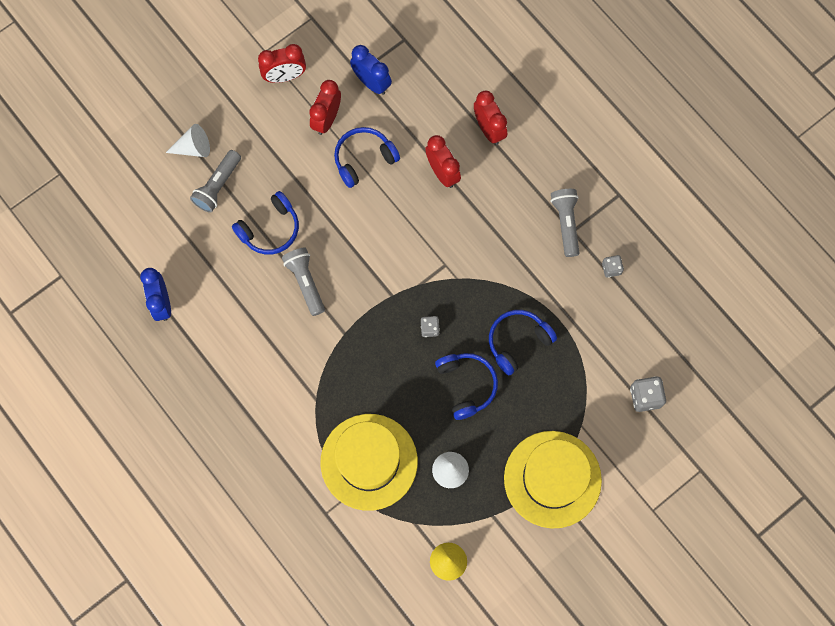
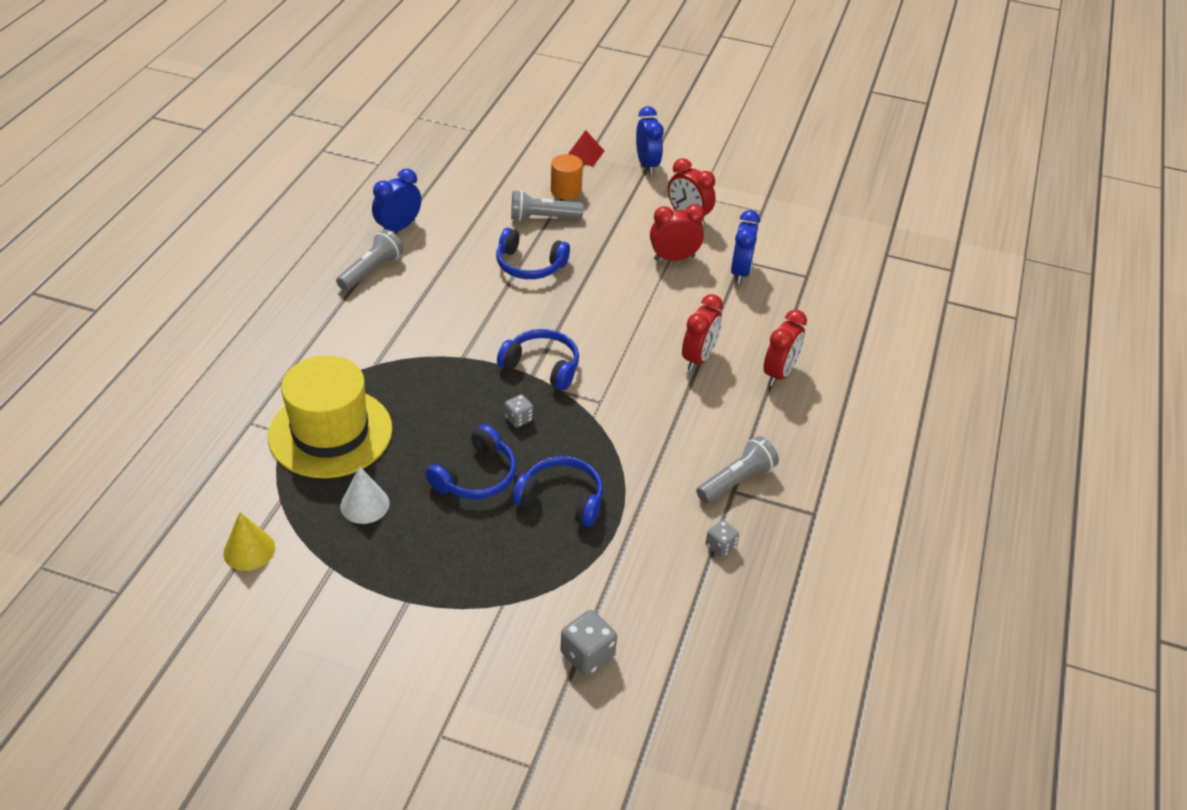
camera: 55 degrees right, 30 degrees down
(153, 104) = (584, 154): none -> red pyramid
(193, 148) = (566, 190): white cone -> orange cylinder
(199, 64) = (647, 165): none -> blue clock
(305, 282) = (494, 309): grey flashlight -> grey flashlight (371, 270)
(363, 159) = (658, 297): blue headphones -> blue headphones (542, 366)
(552, 479) = (414, 606): yellow hat -> none

